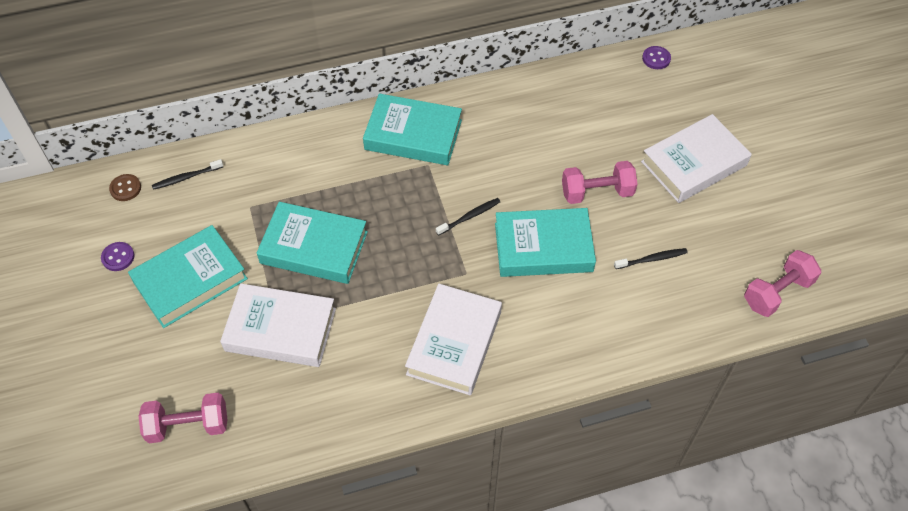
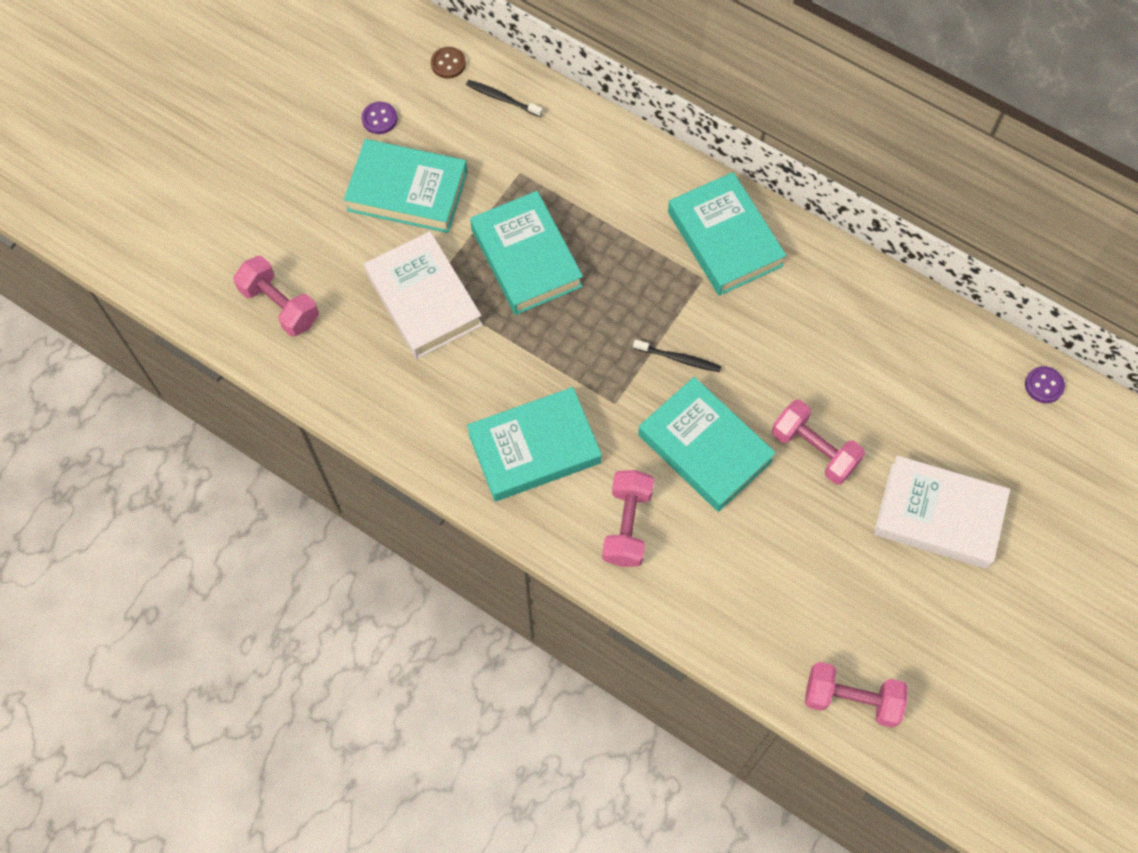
camera: 50 degrees right, 10 degrees up
(454, 343) = (534, 448): white book -> turquoise book
(558, 329) = (627, 525): none -> pink dumbbell
(652, 259) = (782, 555): black toothbrush -> none

